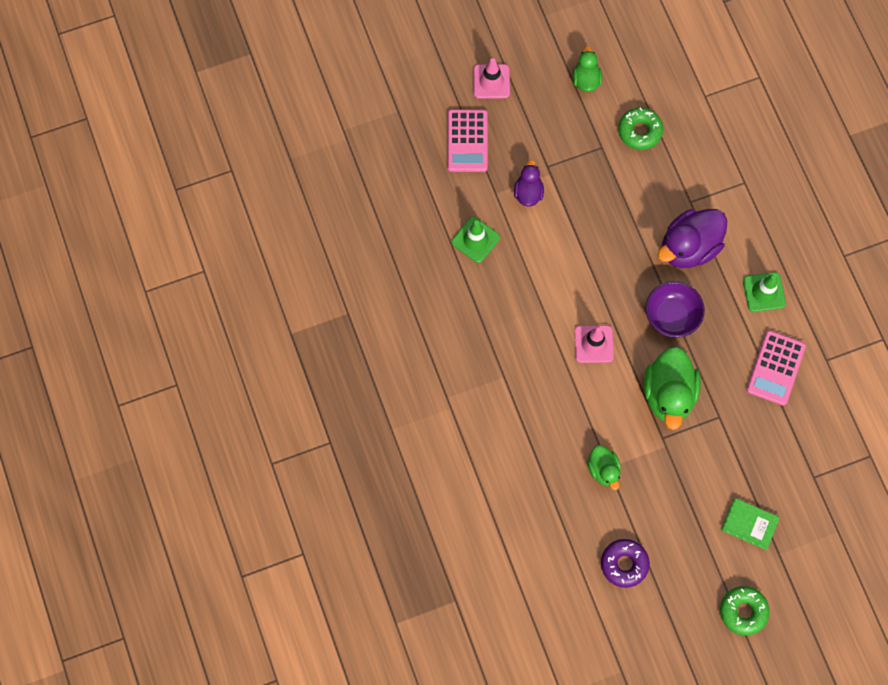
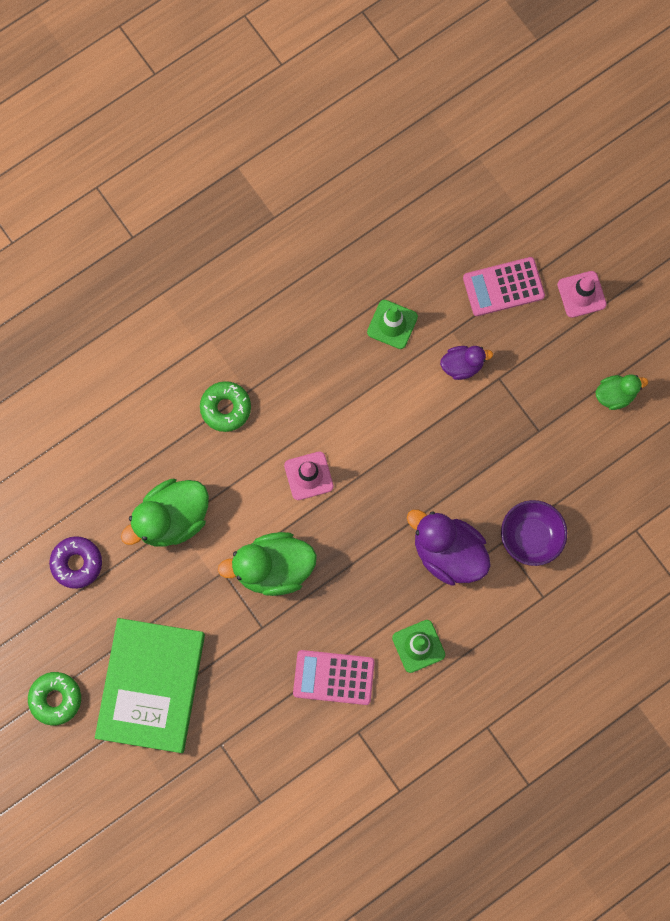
camera: 75 degrees right, 5 degrees up
(603, 470) = (172, 518): green duck -> green duck, size x1.80
(639, 131) = (570, 468): green donut -> green donut (225, 408)
(671, 316) = (363, 551): purple bowl -> purple bowl (530, 536)
(749, 524) = (151, 686): green book -> green book, size x2.27

